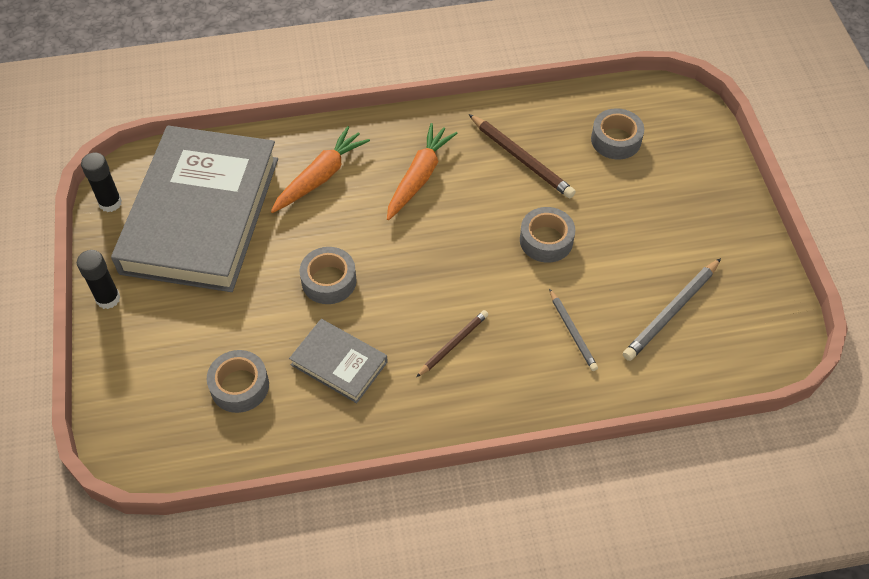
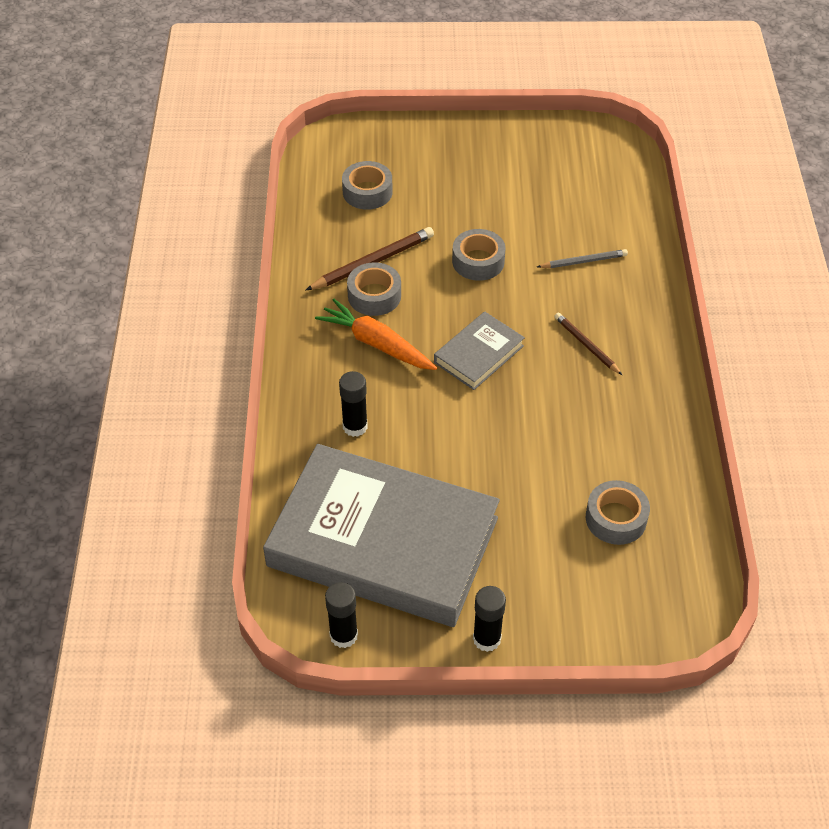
camera: 80 degrees left, 5 degrees down
(320, 177) = (355, 426): orange carrot -> black glue stick
(329, 281) = (497, 432): grey tape -> grey tape (374, 296)
(339, 363) = (598, 434): grey book -> grey book (478, 354)
(671, 312) = (571, 195): grey pencil -> none

